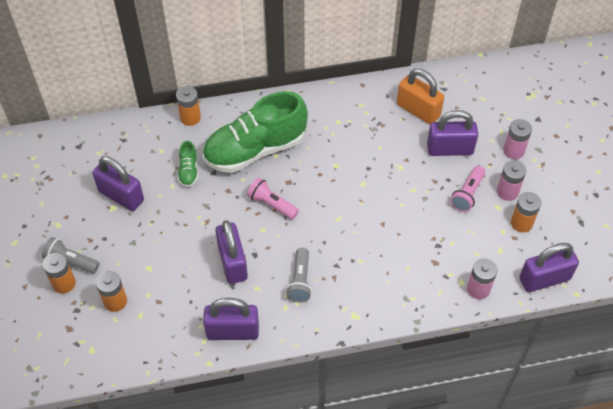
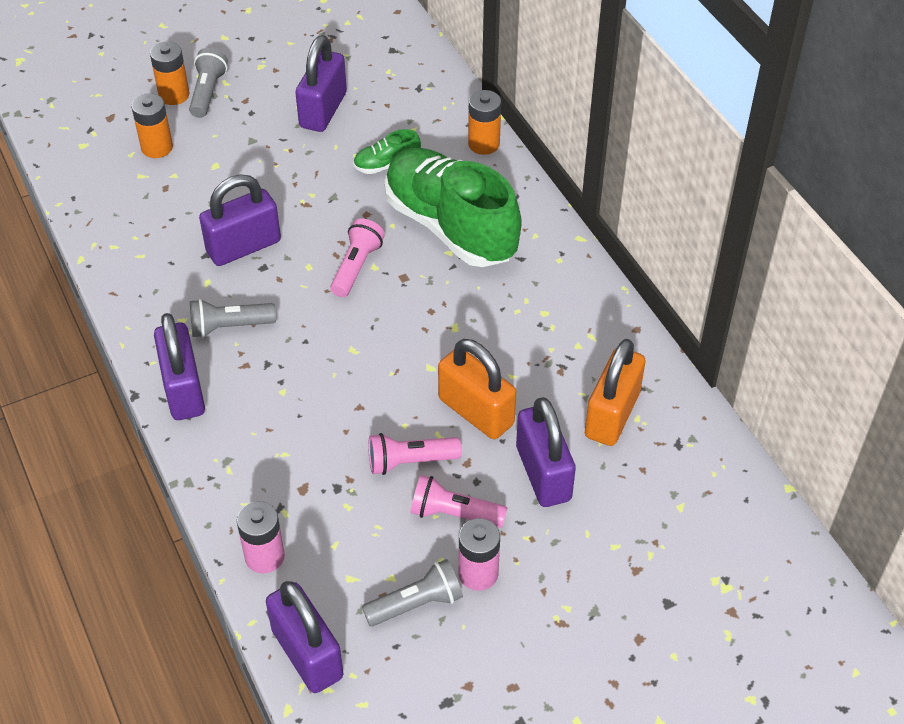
camera: 75 degrees right, 5 degrees down
(232, 331) = (133, 271): purple padlock -> purple padlock (183, 390)
(400, 169) = (476, 411): none -> orange padlock
(428, 207) = (410, 461): none -> pink flashlight
(513, 151) = (575, 571): pink battery -> none
(521, 223) = (416, 604): orange battery -> grey flashlight

